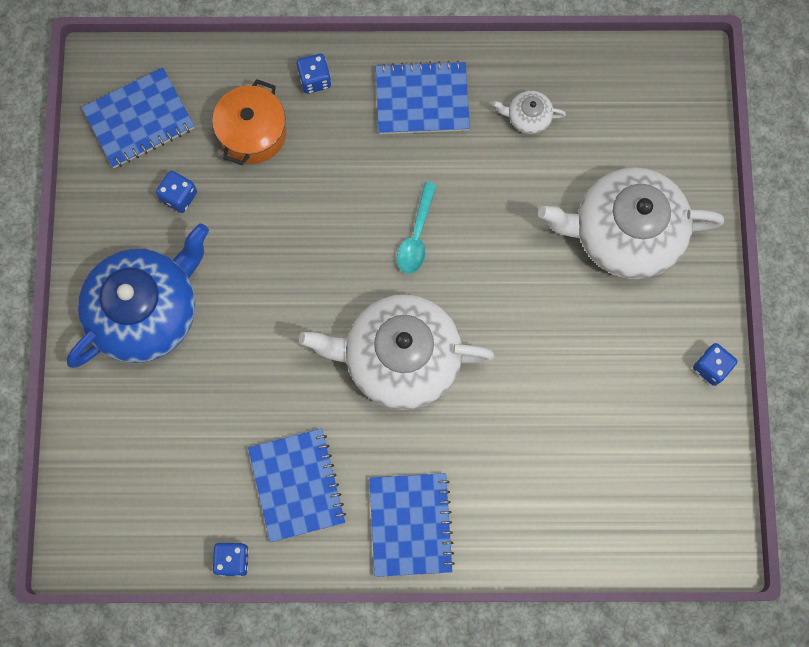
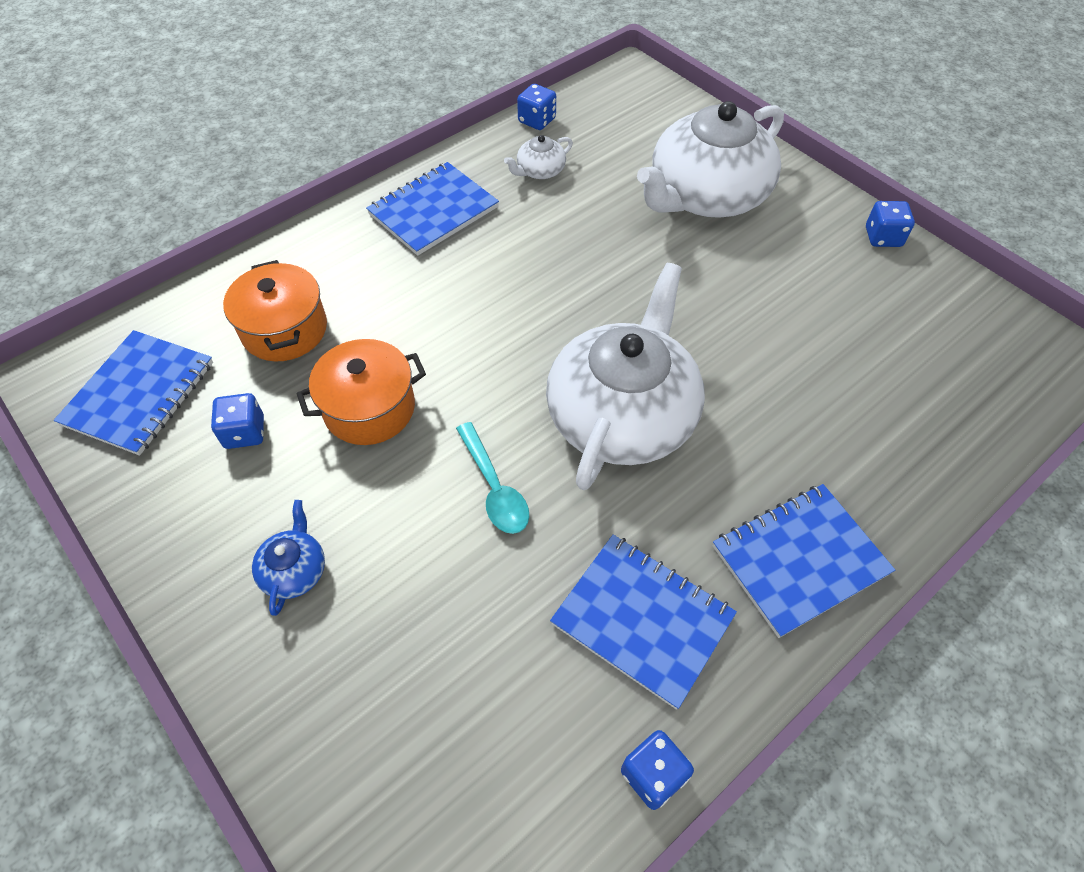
camera: 40 degrees left, 20 degrees down
(146, 311) = (294, 570): blue teapot -> blue teapot, size x0.41
(259, 235) = (369, 408): none -> orange pot
(315, 80) = (314, 254): blue dice -> blue dice (537, 120)
(400, 358) = (622, 414): white teapot -> white teapot turned 150 degrees clockwise
(410, 525) = (799, 560): blue notebook -> blue notebook turned 75 degrees counterclockwise
(416, 235) = (532, 307): turquoise spoon -> turquoise spoon (494, 487)

